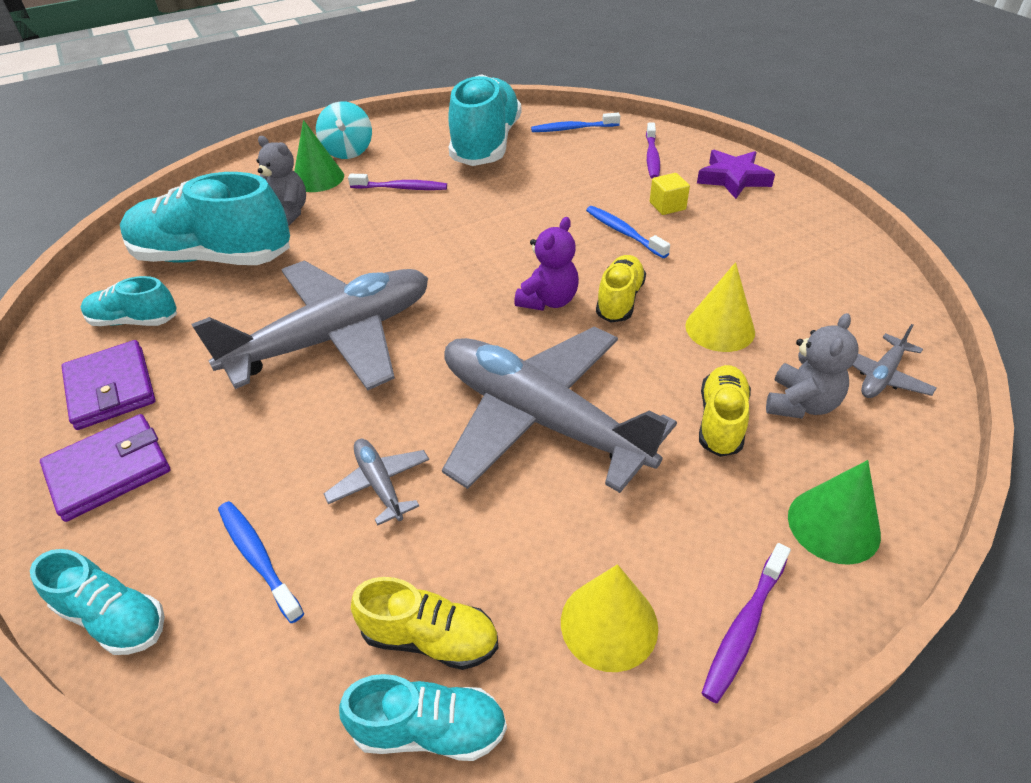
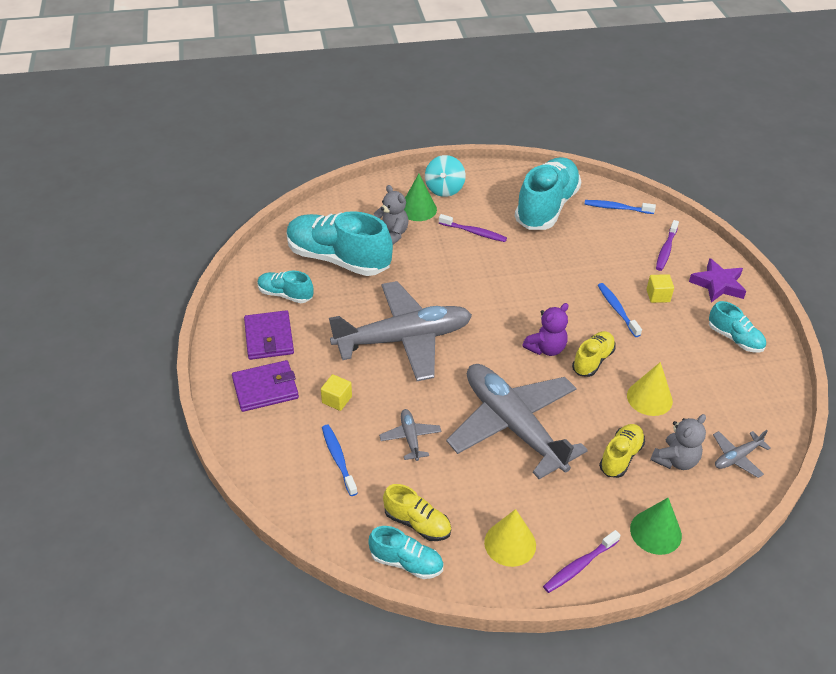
camera: 15 degrees right, 0 degrees up
(114, 617) = (264, 468): turquoise shoe -> turquoise shoe (734, 338)
(240, 455) = (337, 400): none -> yellow cube

